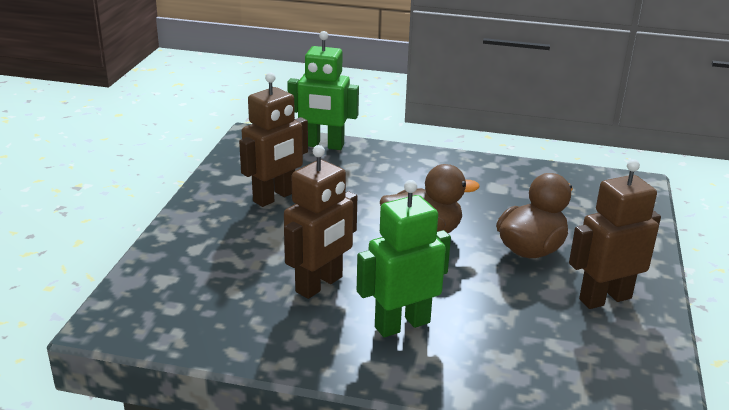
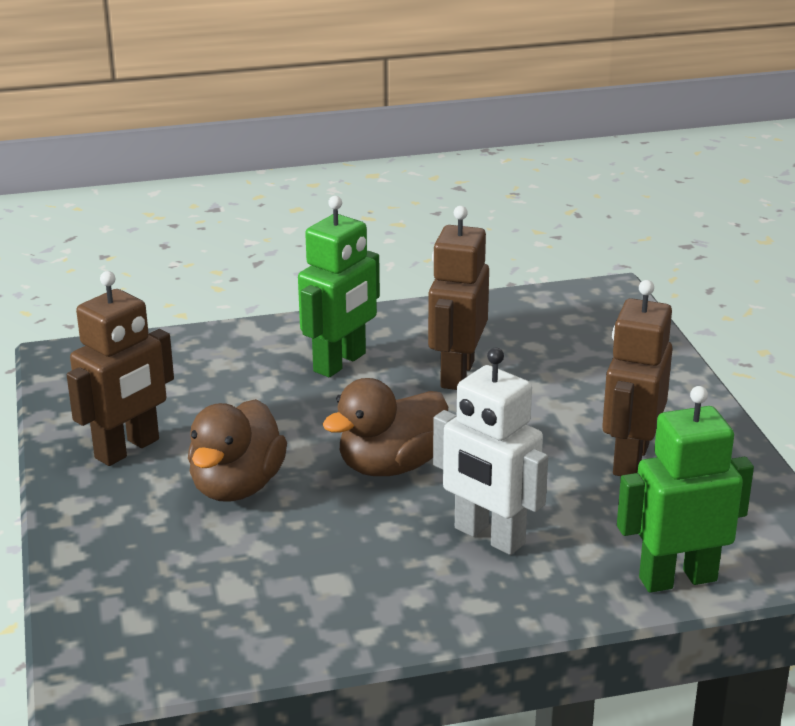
camera: 155 degrees right, 0 degrees up
(397, 184) = (489, 536): none -> white robot

